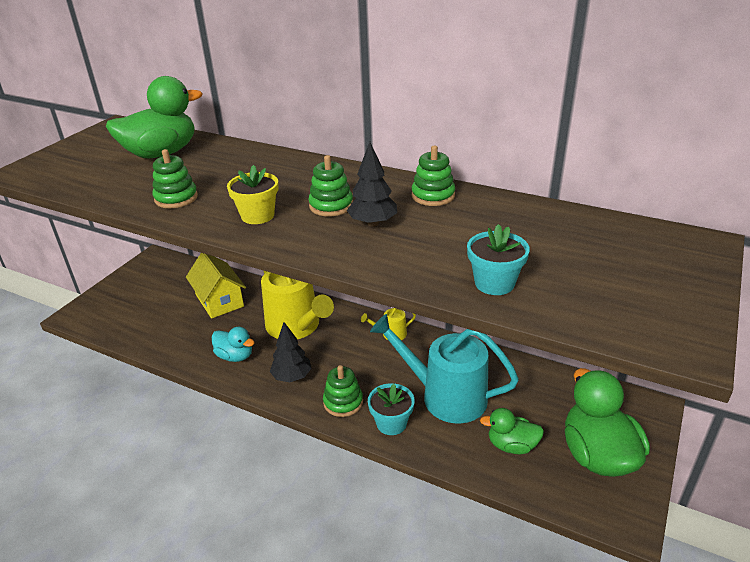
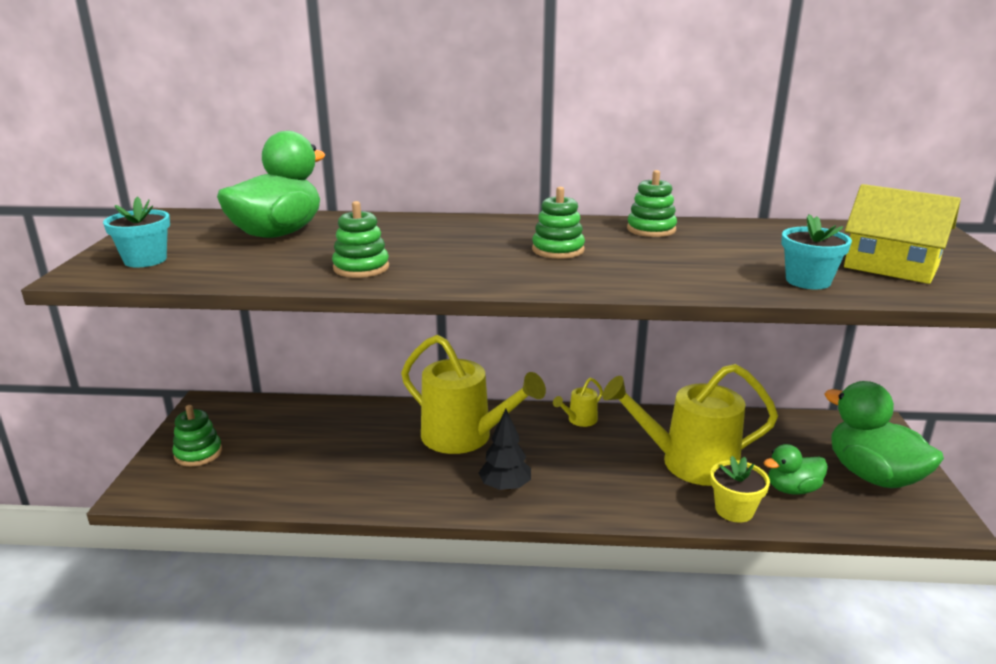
camera: 25 degrees left, 10 degrees down
(219, 301) = (341, 431): yellow house -> yellow house (891, 267)
(235, 356) = (415, 483): turquoise duck -> none
(257, 215) = (487, 268): yellow flower pot -> yellow flower pot (734, 510)
(343, 402) = (587, 496): green stacking toy -> green stacking toy (198, 453)
(373, 223) = (623, 257): black tree -> none
(391, 423) = (658, 502): turquoise flower pot -> turquoise flower pot (145, 260)
(446, 396) = (689, 463): turquoise watering can -> yellow watering can

